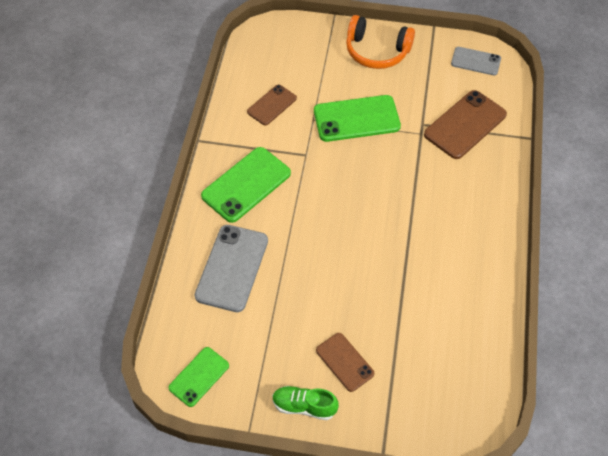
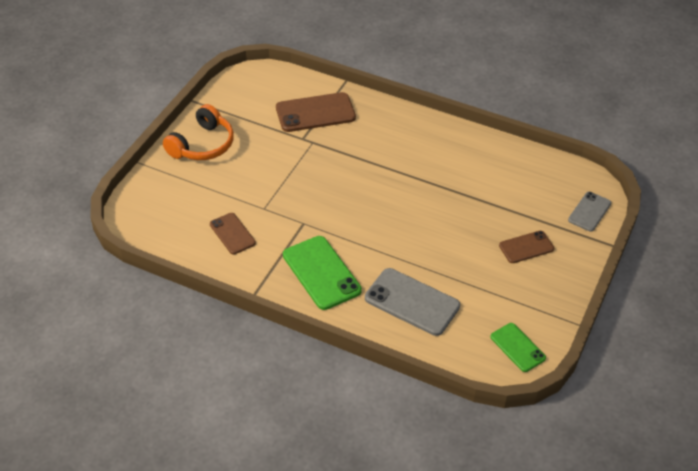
camera: 75 degrees left, 10 degrees down
(304, 406) = (560, 282): green shoe -> none
(356, 119) = (277, 178): green phone -> none
(465, 124) = (315, 113): brown phone -> brown phone turned 75 degrees counterclockwise
(475, 61) = (248, 86): grey phone -> grey phone (589, 211)

